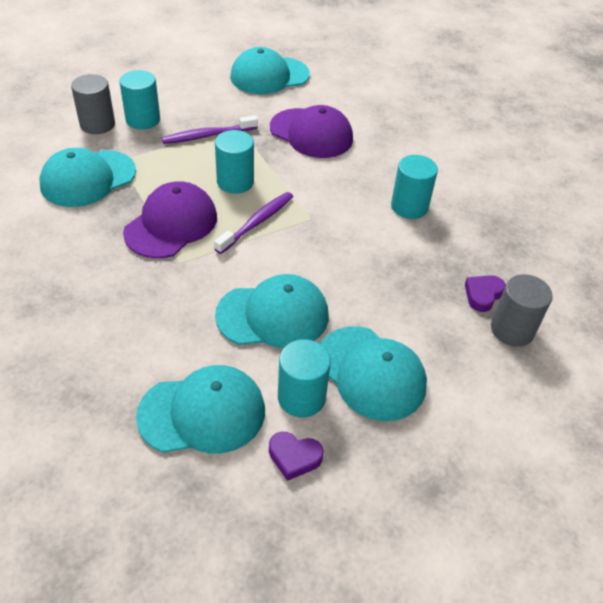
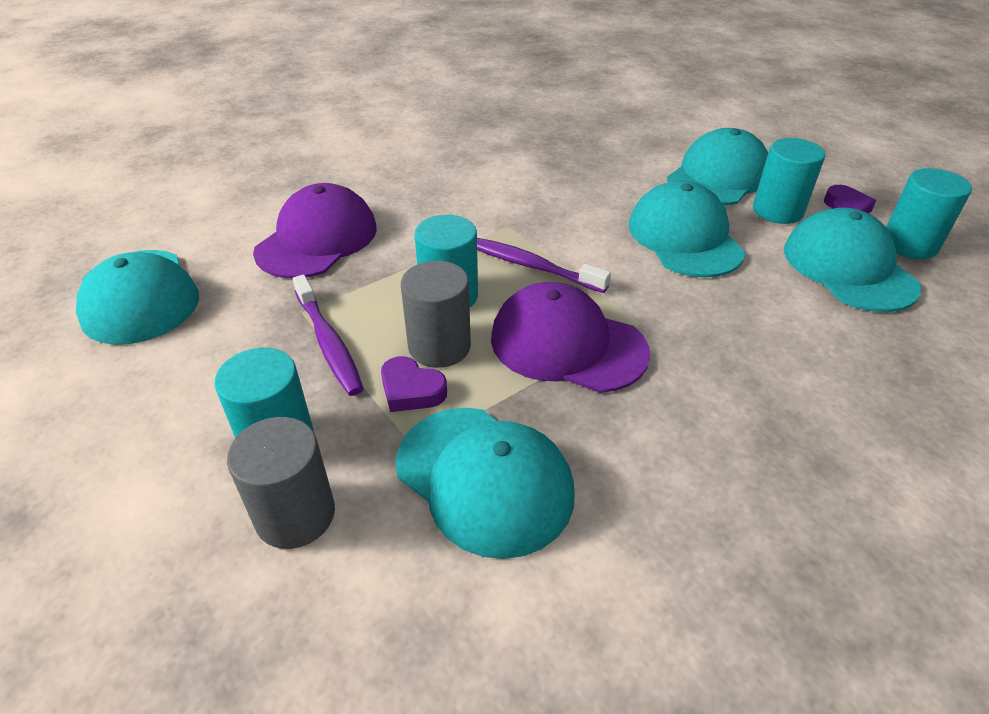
camera: 95 degrees left, 5 degrees down
(409, 206) = (462, 163): turquoise cylinder -> turquoise cylinder (909, 244)
(483, 295) = (582, 126): purple heart -> purple heart (411, 390)
(512, 329) = (618, 114): grey cylinder -> grey cylinder (439, 346)

